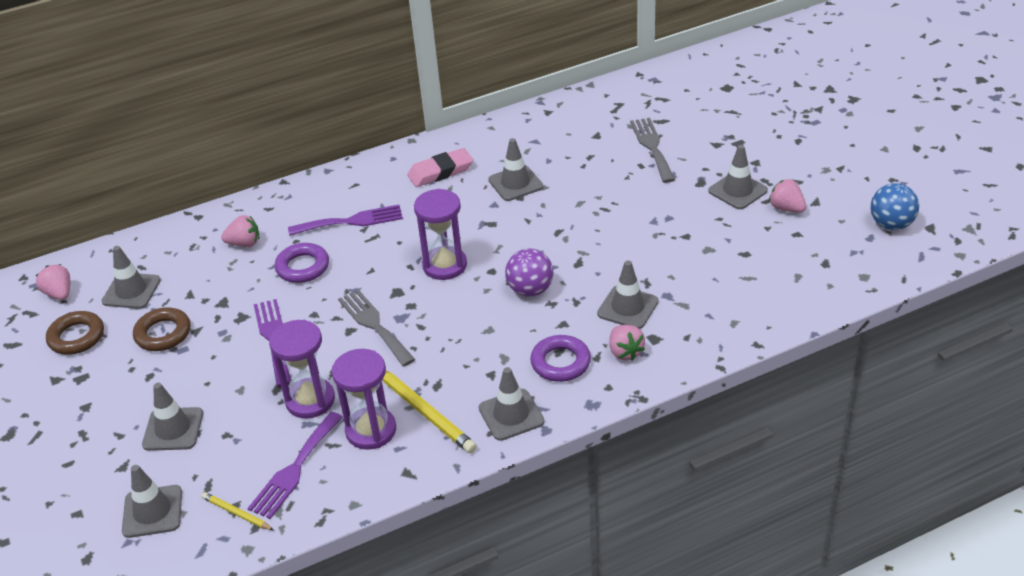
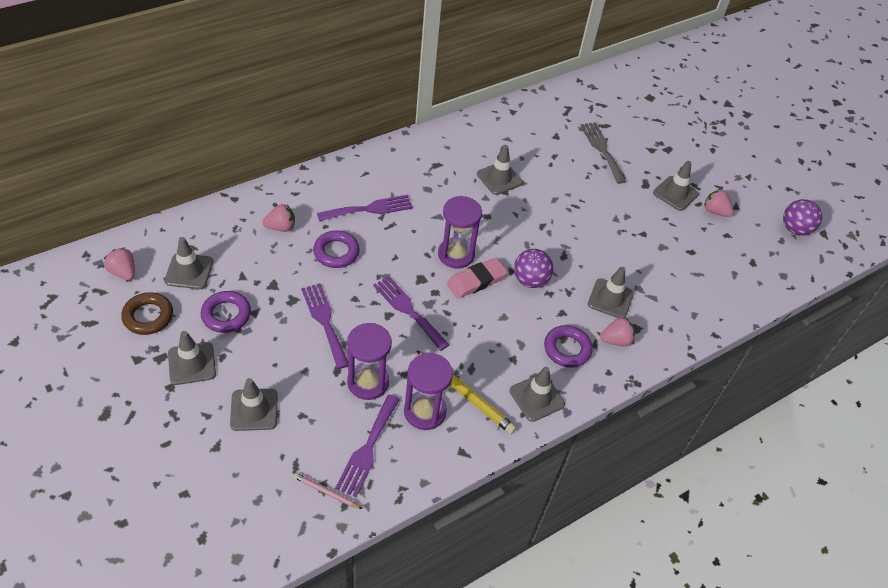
camera: 15 degrees left, 10 degrees up
(152, 511) = (252, 491): grey traffic cone -> grey traffic cone (192, 363)
(163, 334) = (226, 315): brown ring -> purple ring
(236, 513) = (326, 492): yellow pencil -> pink pencil
(374, 325) = (408, 310): grey fork -> purple fork
(440, 172) = (435, 164): pink eraser -> pink eraser (476, 281)
(625, 352) = (616, 340): pink strawberry -> pink strawberry turned 75 degrees counterclockwise
(891, 224) = (795, 229): blue ball -> purple ball

